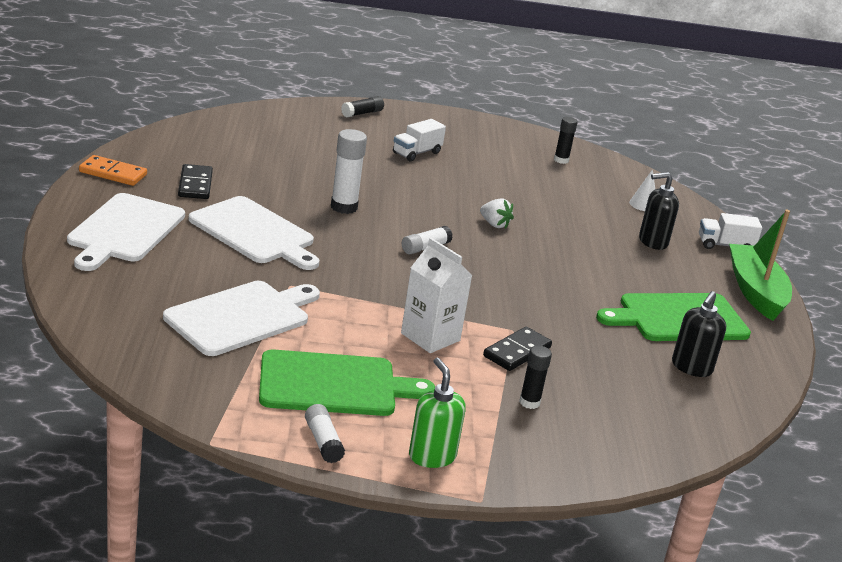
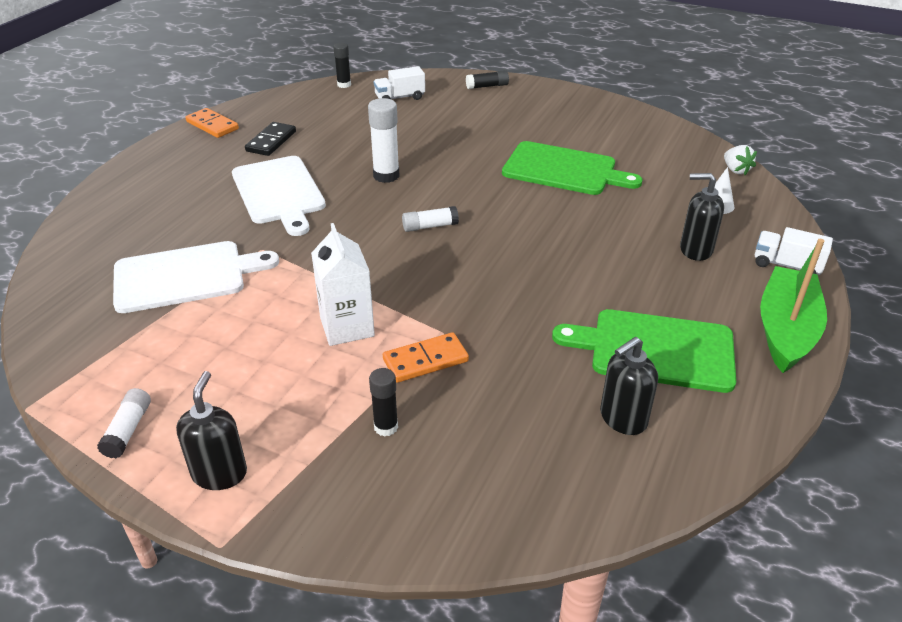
camera: 30 degrees right, 10 degrees up
(124, 231) = (169, 178): white cutting board -> none
(334, 385) = (201, 365): green cutting board -> green cutting board (564, 170)
(416, 153) = (507, 128): white truck -> white truck (400, 98)
(432, 456) = (219, 473): green soap dispenser -> black soap dispenser
(494, 224) = (525, 209): white strawberry -> white strawberry (736, 170)
(517, 352) = (425, 360): black domino -> orange domino
(561, 160) = (658, 147): black glue stick -> black glue stick (344, 85)

